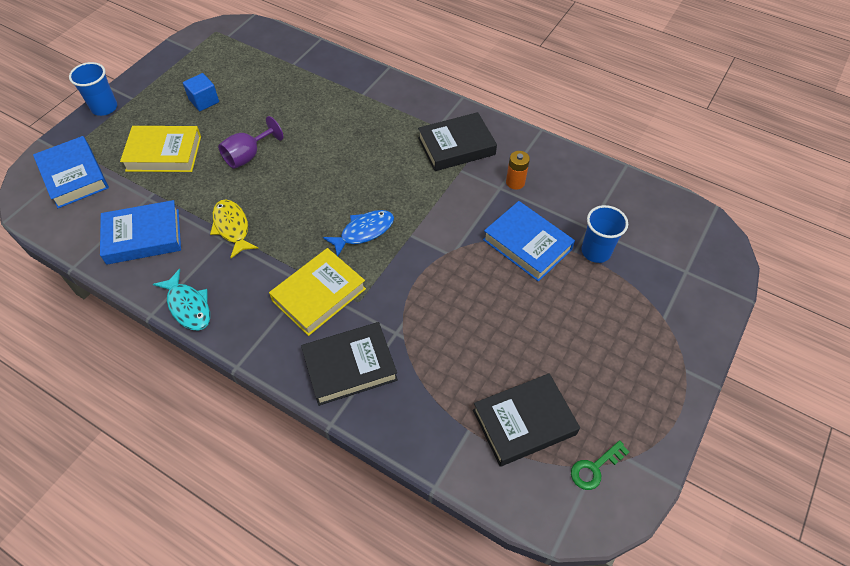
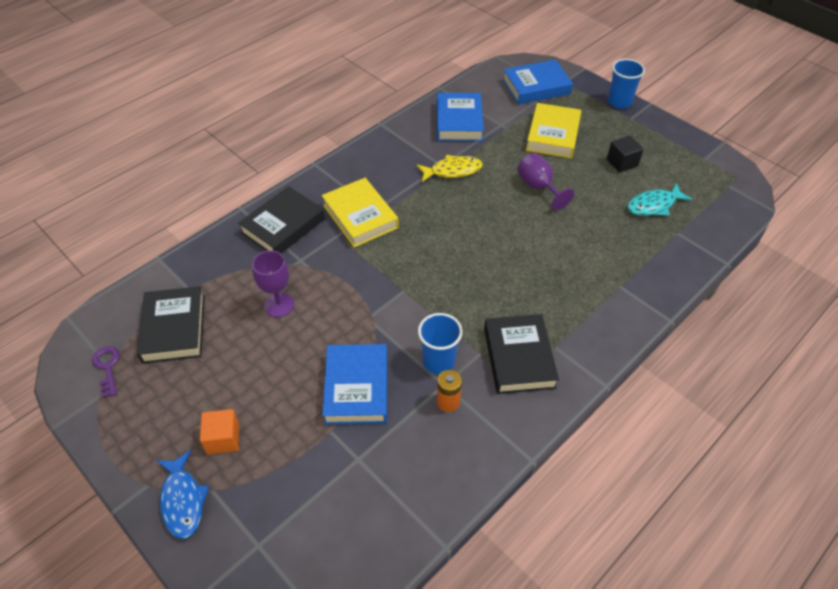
camera: 105 degrees right, 5 degrees down
(188, 306) = (380, 142): turquoise fish -> turquoise fish (653, 205)
(204, 101) = (622, 163): blue cube -> black cube
(350, 366) = (283, 226): black book -> black book turned 45 degrees clockwise
(364, 232) = (419, 256): blue fish -> blue fish (183, 500)
(461, 333) = (279, 305): none -> purple goblet
(527, 244) = (357, 387): blue book -> blue book turned 60 degrees counterclockwise
(595, 468) = (107, 367): green key -> purple key
(596, 251) = (323, 453): blue cup -> blue cup (438, 361)
(618, 327) = (223, 439): none -> orange cube

